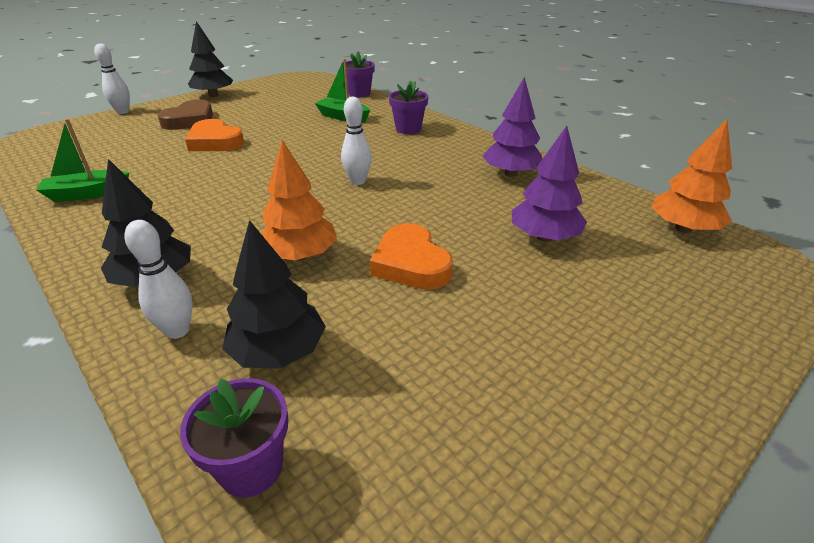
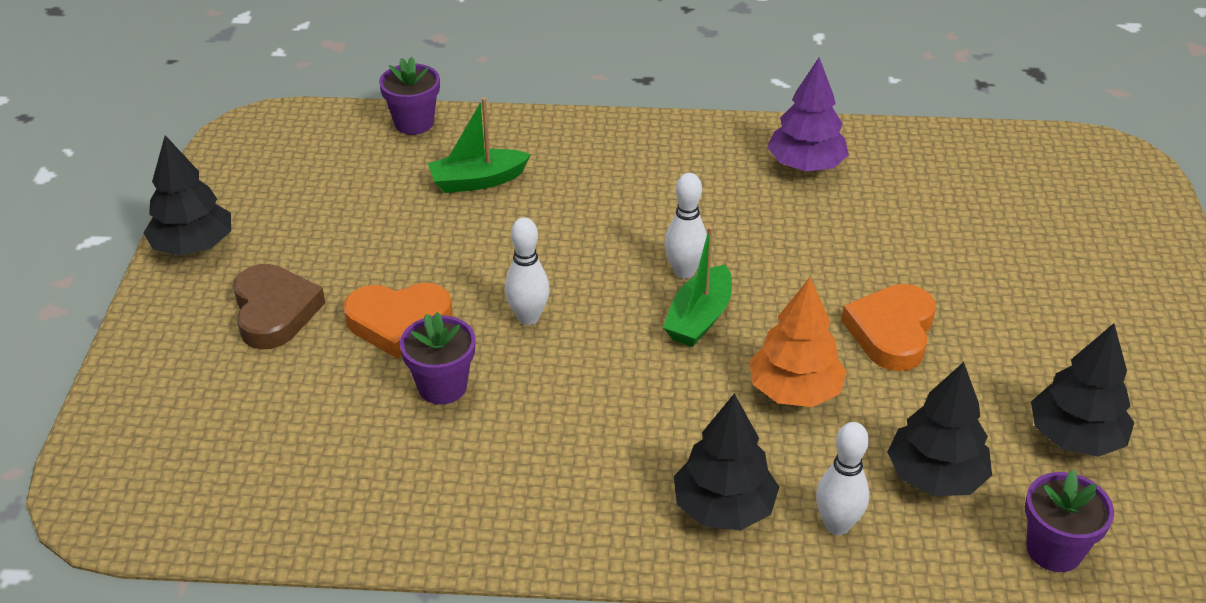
camera: 45 degrees left, 5 degrees up
(87, 194) = (421, 494): green boat -> green boat (699, 318)
(123, 112) = (119, 362): white bowling pin -> white bowling pin (528, 317)
(408, 129) = (596, 157): purple flower pot -> purple flower pot (442, 386)
(411, 263) = (891, 332): orange heart -> orange heart turned 90 degrees clockwise
(417, 407) = (1075, 437): none -> black tree
(544, 237) = (942, 231): purple tree -> none
(683, 228) = (1020, 152): orange tree -> none

